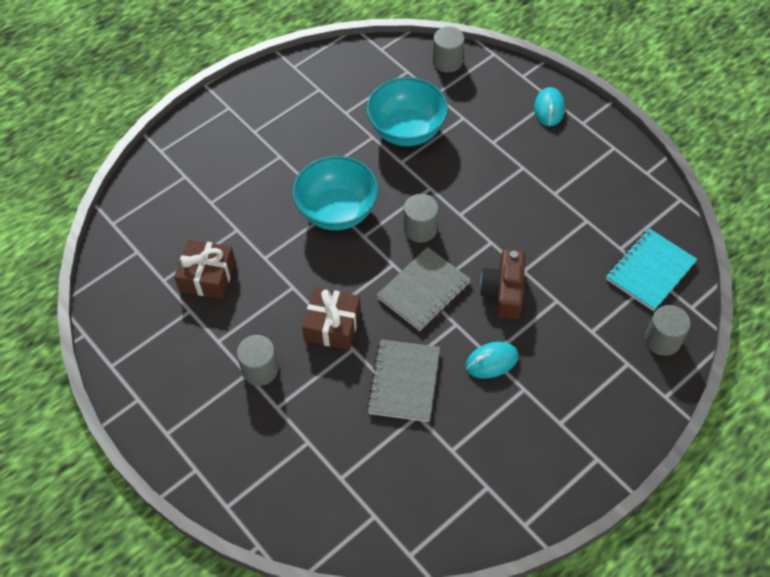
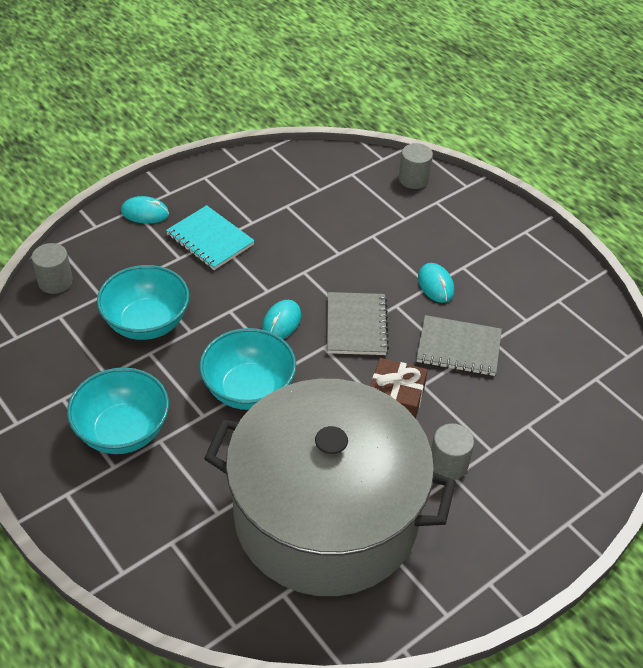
camera: 90 degrees left, 10 degrees down
(207, 276) = (326, 515): brown gift -> grey pot
(288, 132) = (123, 431): none -> turquoise bowl
(420, 229) = (281, 322): grey cylinder -> turquoise mouse
(423, 290) = (356, 325): grey notebook -> grey notebook turned 45 degrees clockwise
(503, 292) = (361, 269): brown camera -> none
(650, 271) = (344, 176): turquoise notebook -> turquoise notebook (210, 240)

